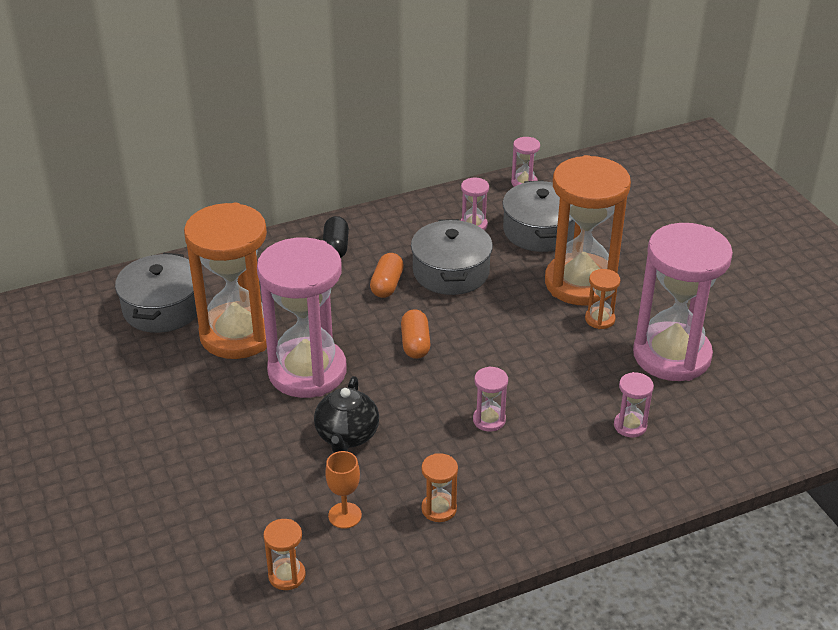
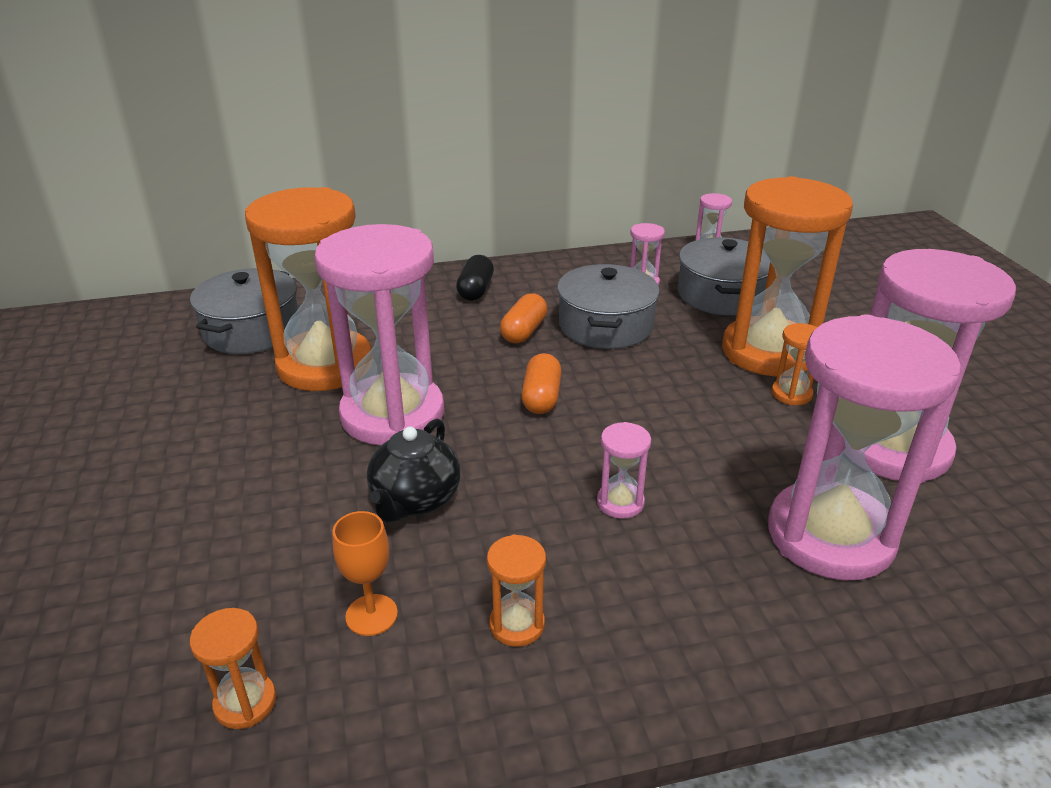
camera: 10 degrees right, 5 degrees down
(630, 426) = (830, 535): pink hourglass -> pink hourglass, size x2.50

